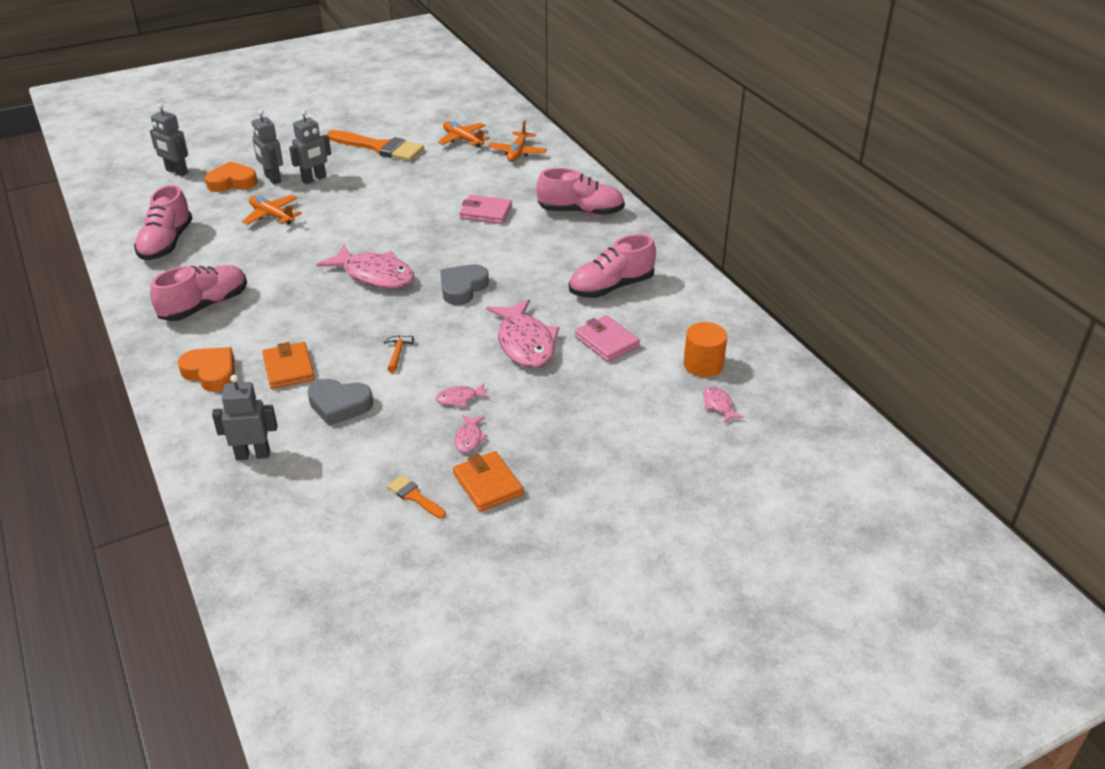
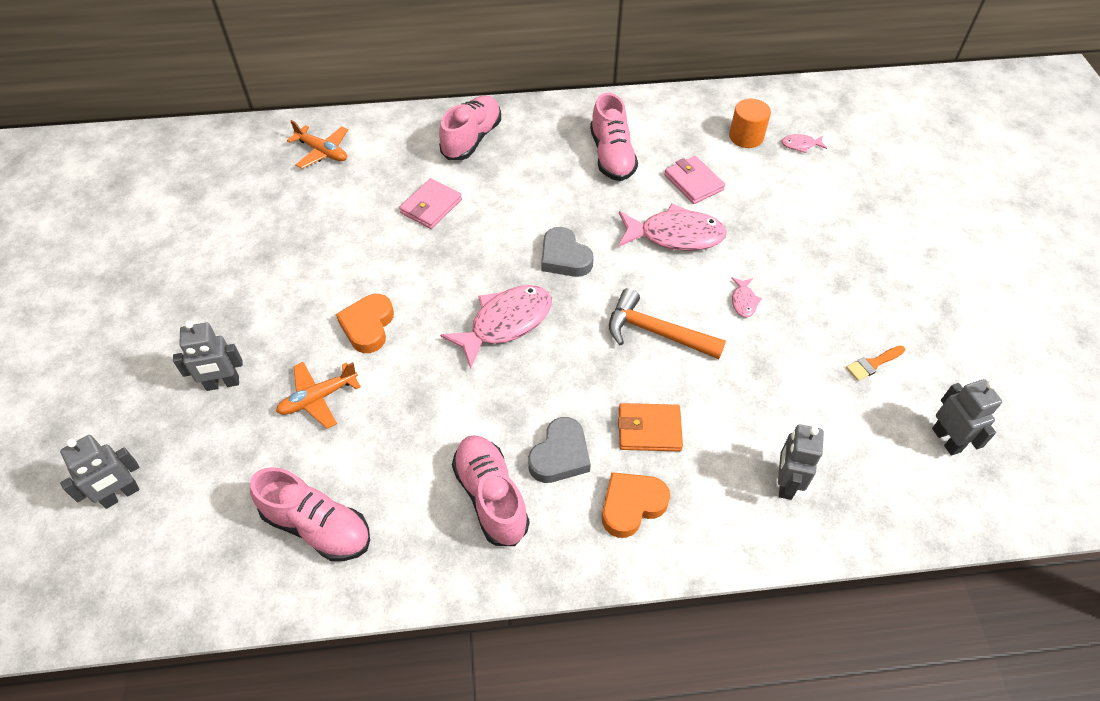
camera: 70 degrees left, 15 degrees up
(232, 182) = (200, 430): orange heart -> orange heart (368, 326)
(314, 179) = (255, 340): grey robot -> grey robot (946, 440)
(339, 405) = (726, 396): grey heart -> grey heart (560, 455)
(380, 147) = (221, 262): orange brush -> none
(398, 353) = (656, 332): orange hammer -> orange hammer, size x2.10
(463, 139) = (259, 187): orange plane -> none
(469, 438) = (802, 308): pink fish -> none
(487, 484) = (867, 310): orange wallet -> none
(606, 342) = (693, 182): pink wallet -> pink wallet turned 75 degrees clockwise

